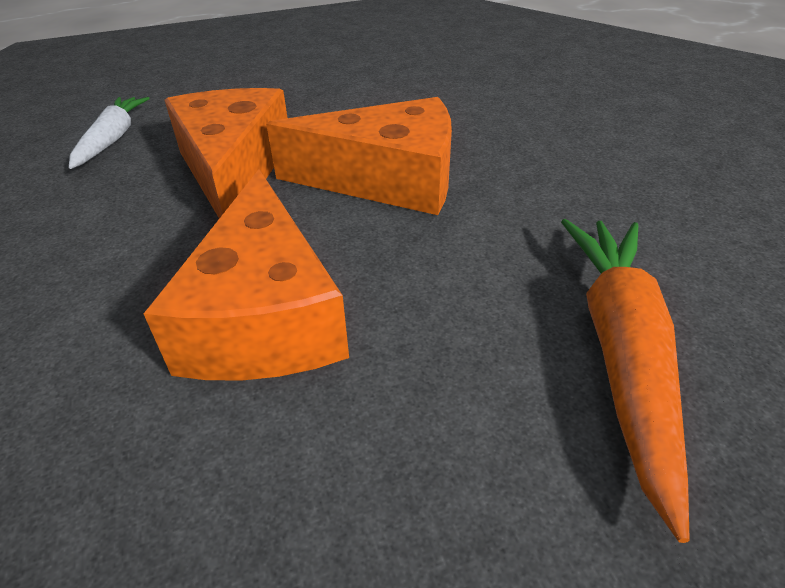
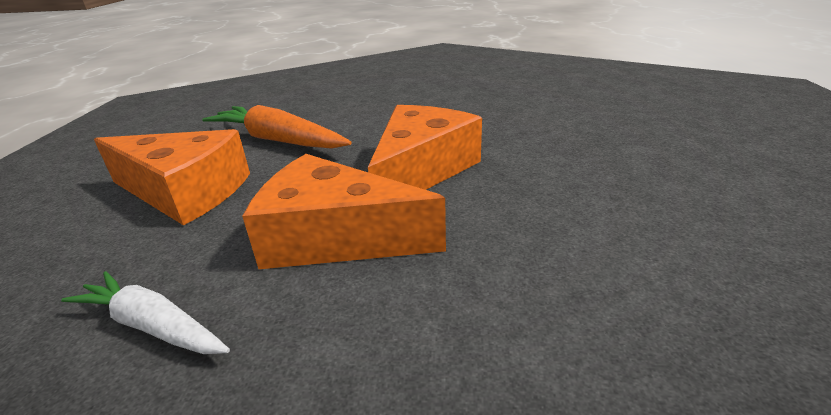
camera: 65 degrees left, 10 degrees down
(265, 315) = (568, 244): orange cheese -> orange cheese (185, 192)
(620, 355) = (630, 143): orange carrot -> orange carrot (278, 140)

